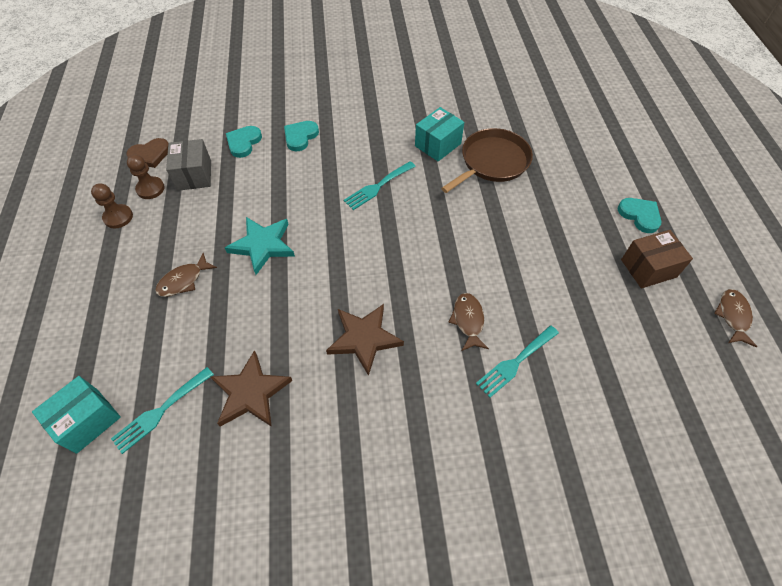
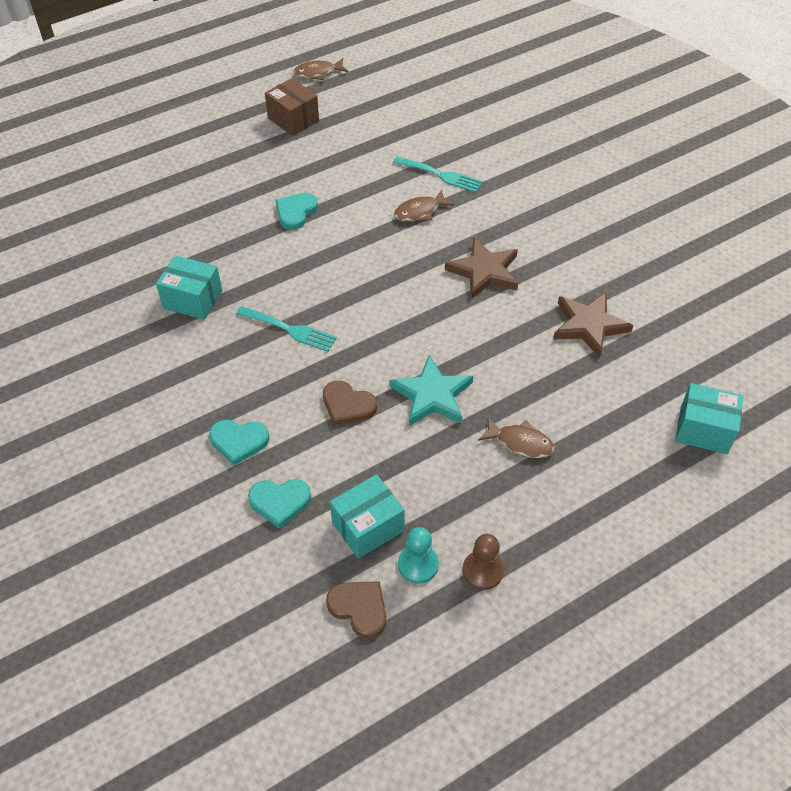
camera: 115 degrees left, 5 degrees down
(150, 189) = (418, 564): brown pawn -> turquoise pawn
(160, 411) = (653, 380): turquoise fork -> none
(194, 175) = (368, 527): grey box -> turquoise box
(289, 196) = (347, 405): none -> brown heart
(492, 162) = (202, 246): brown pan -> none
(640, 215) = (229, 132): turquoise heart -> turquoise heart (296, 212)

